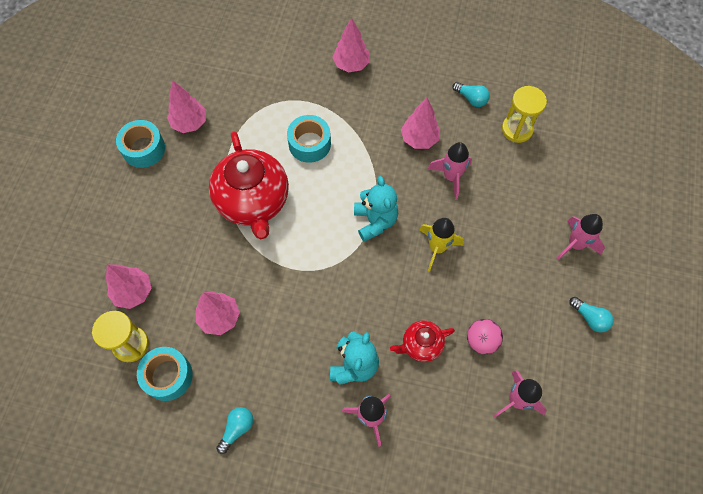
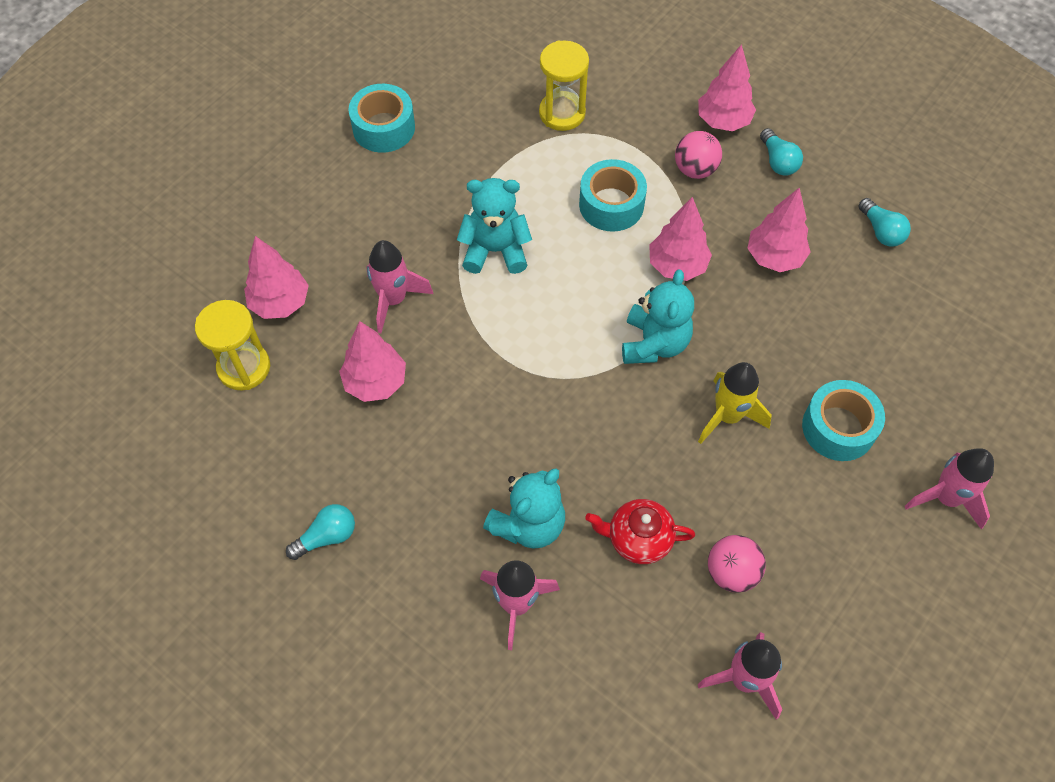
camera: 25 degrees right, 5 degrees down
(168, 376) = (271, 428): turquoise tape -> turquoise tape (838, 428)
(189, 123) = (460, 117): pink tree -> pink tree (677, 266)
(253, 202) = (495, 250): red teapot -> turquoise teddy bear
(349, 102) = (695, 169): none -> pink ball
(451, 177) = (797, 327): pink rocket -> pink rocket (393, 300)
(517, 129) = (932, 300): yellow hourglass -> yellow hourglass (562, 113)
(589, 318) = (918, 613): turquoise light bulb -> turquoise light bulb (778, 161)

